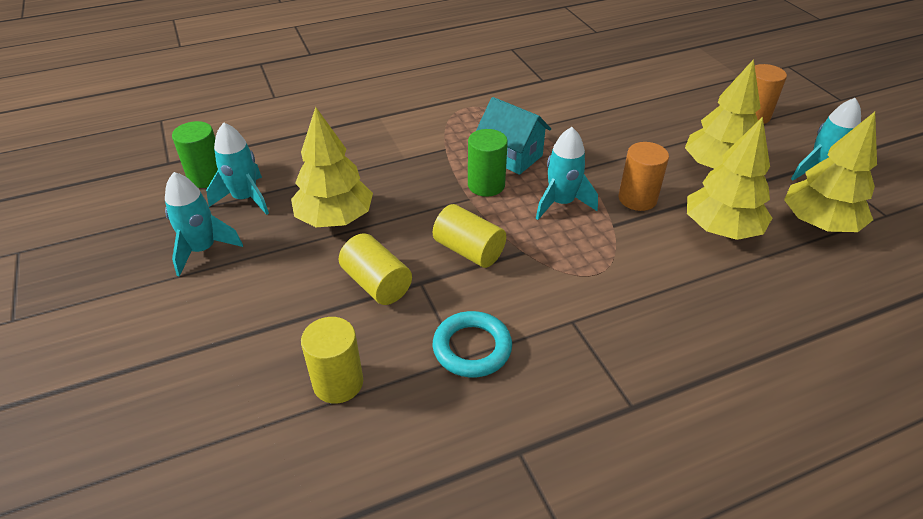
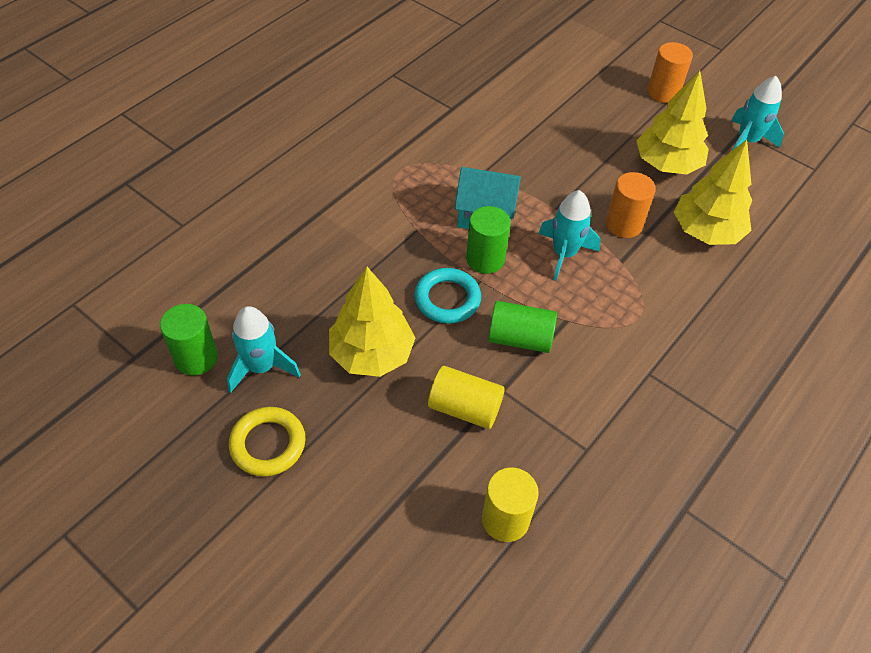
camera: 30 degrees left, 10 degrees up
(202, 250) = (268, 444): turquoise rocket -> yellow ring
(469, 250) = (520, 338): yellow cylinder -> green cylinder
(472, 348) = (589, 435): turquoise ring -> turquoise ring (447, 299)
(819, 223) = (773, 197): yellow tree -> none

